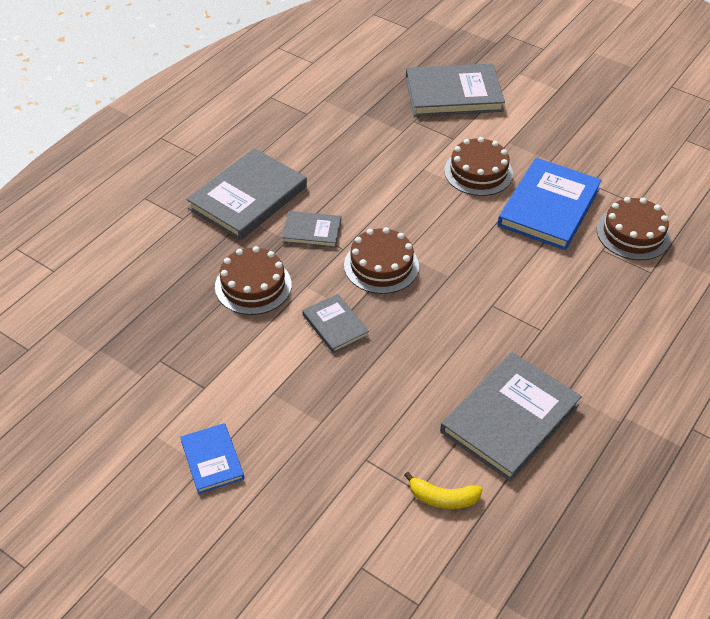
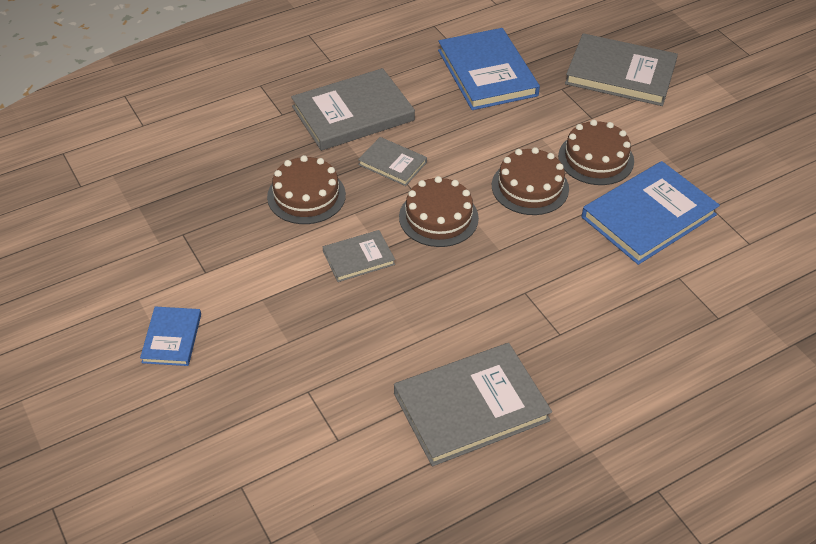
camera: 25 degrees right, 0 degrees up
(335, 325) = (358, 258): grey book -> grey book turned 75 degrees clockwise
(343, 126) = (487, 73): none -> blue book
(443, 498) = (356, 455): yellow banana -> none
(633, 234) = (724, 272): brown cake -> brown cake (530, 187)

